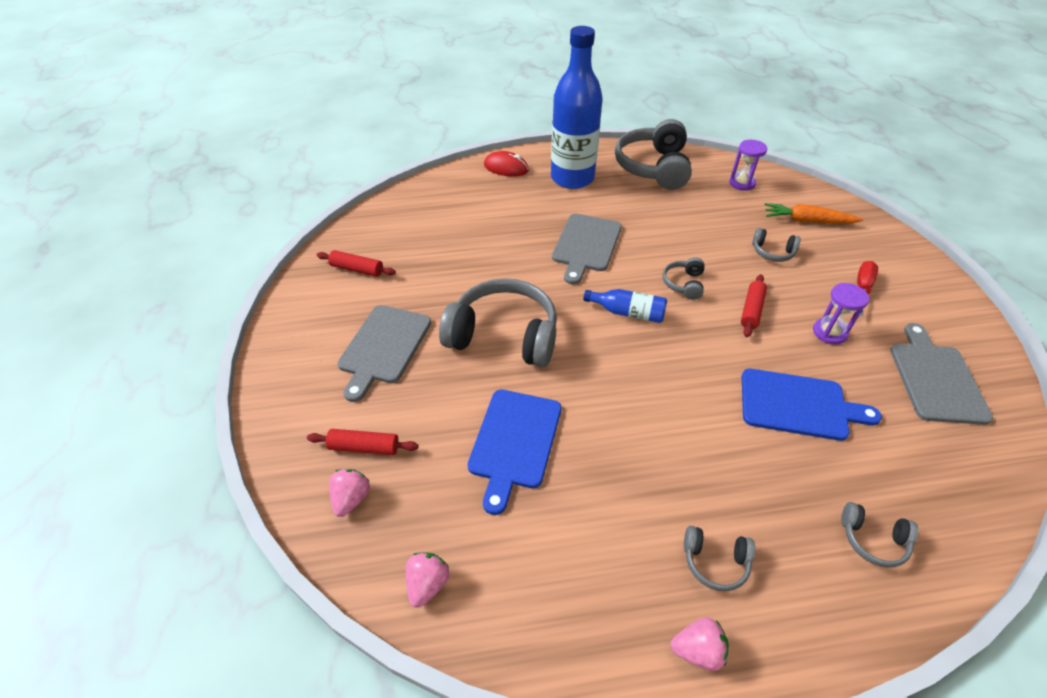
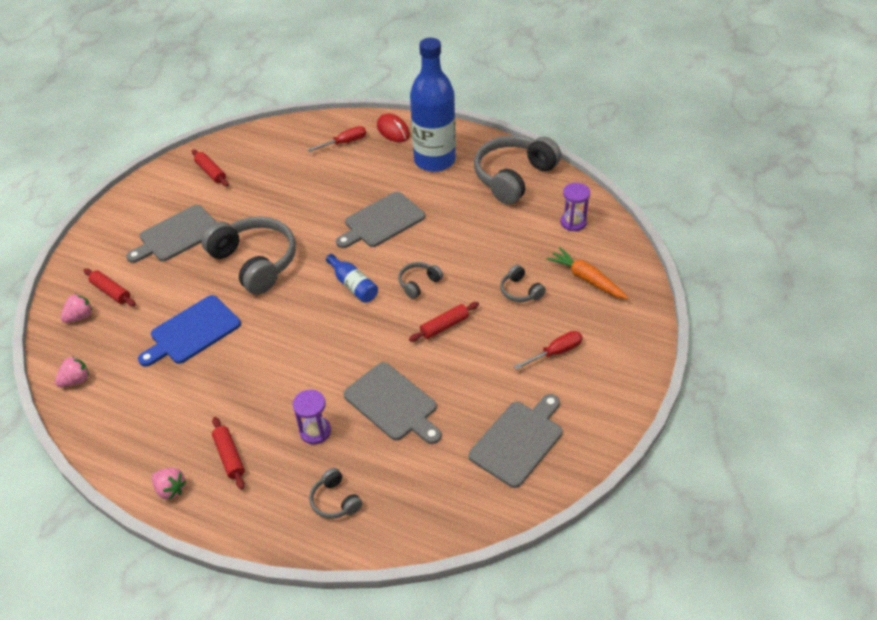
camera: 35 degrees right, 0 degrees up
(471, 193) = (344, 143): none -> red screwdriver
(715, 562) = (229, 456): grey headphones -> red rolling pin
(798, 405) = (393, 404): blue cutting board -> grey cutting board
(829, 332) = (482, 370): purple hourglass -> purple hourglass (315, 431)

